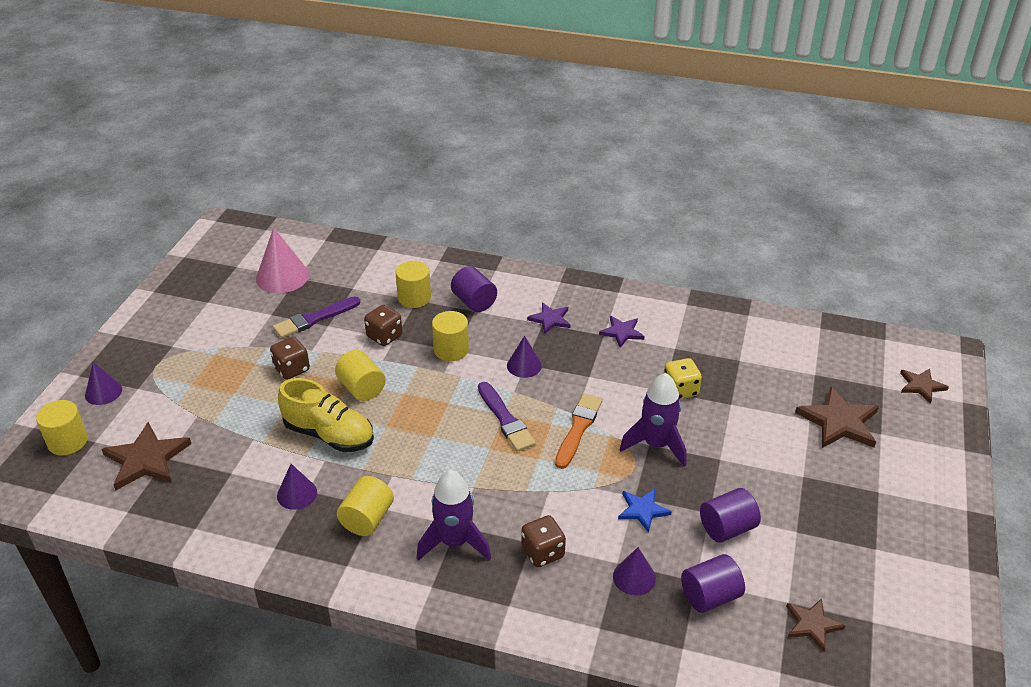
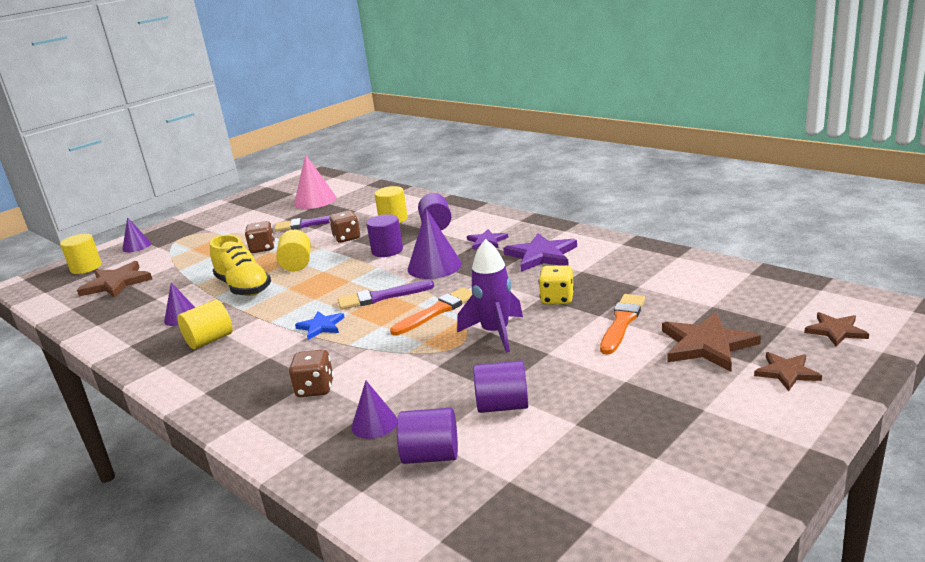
camera: 30 degrees right, 15 degrees down
(451, 350) = (387, 250): yellow cylinder -> purple cylinder
(454, 542) = (254, 367): purple rocket -> none
(505, 419) = (382, 297): purple brush -> purple brush turned 75 degrees clockwise
(524, 365) = (434, 266): purple cone -> purple cone, size x1.66
(622, 332) = (541, 255): purple star -> purple star, size x1.68
(642, 510) = (434, 376): blue star -> blue star (321, 326)
(756, 409) = (622, 322): none -> orange brush
(812, 625) = (516, 507): brown star -> brown star (786, 372)

